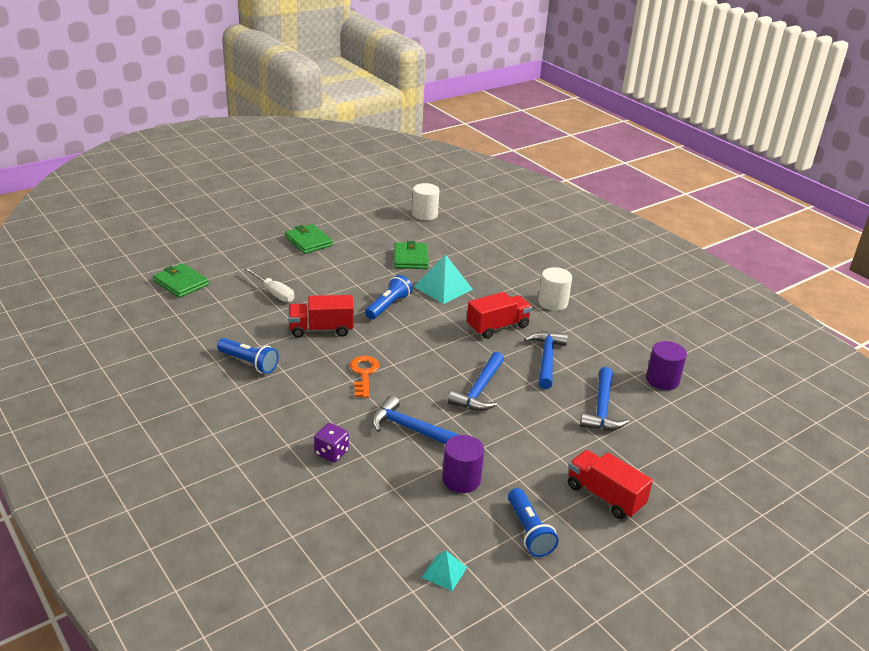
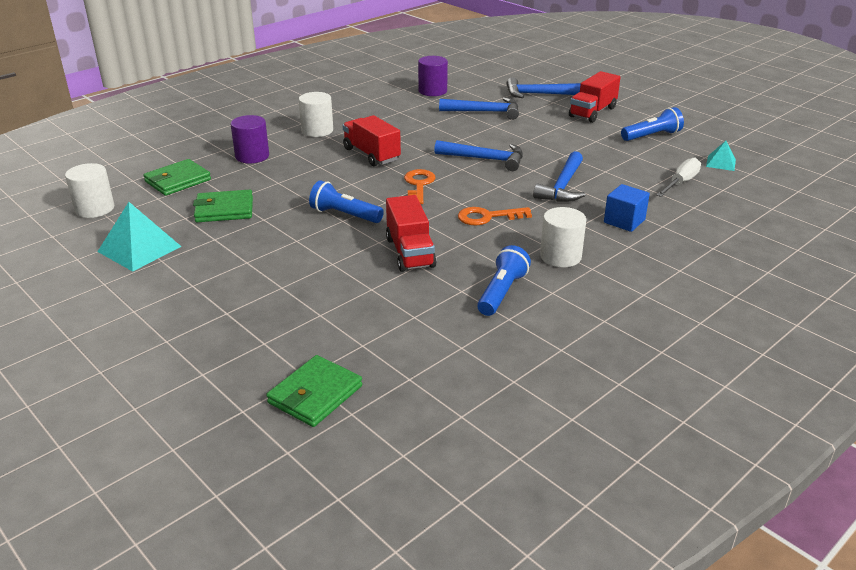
camera: 95 degrees left, 0 degrees up
(274, 293) = (329, 300): white screwdriver -> white screwdriver (680, 183)
(286, 401) = (560, 256): none -> white cylinder
(308, 241) = (172, 292): green wallet -> green wallet (178, 181)
(331, 453) = (624, 221): purple dice -> blue cube
(432, 345) = (418, 185): none -> orange key
(443, 288) = (296, 186): turquoise pyramid -> turquoise pyramid (139, 249)
(461, 479) = (614, 161): purple cylinder -> purple cylinder (252, 156)
(546, 359) = (420, 132): blue hammer -> blue hammer (538, 94)

